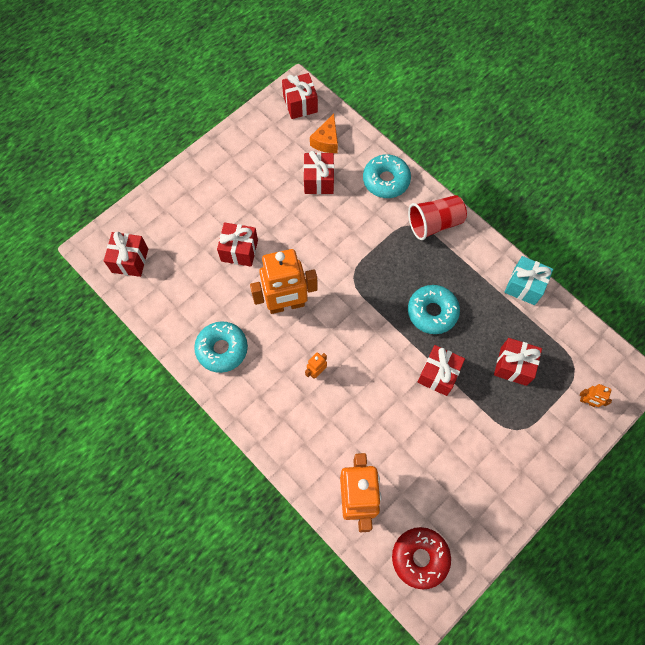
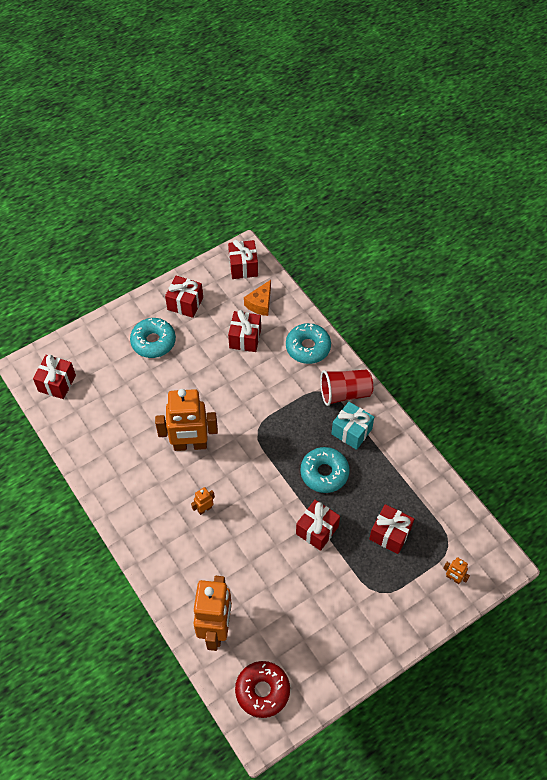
camera: 10 degrees right, 10 degrees down
(222, 349) = (122, 475): turquoise donut -> turquoise donut (153, 342)
(239, 250) = (158, 390): red gift -> red gift (185, 303)
(524, 286) = (417, 463): turquoise gift -> turquoise gift (351, 431)

